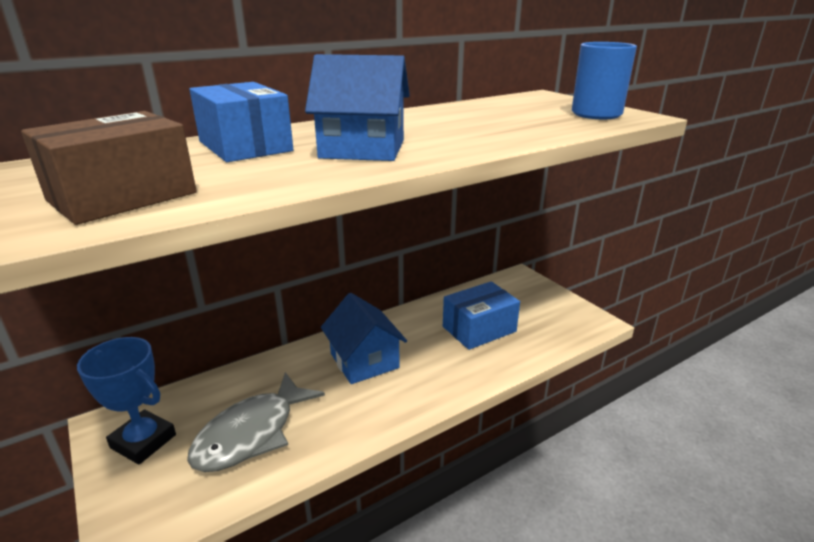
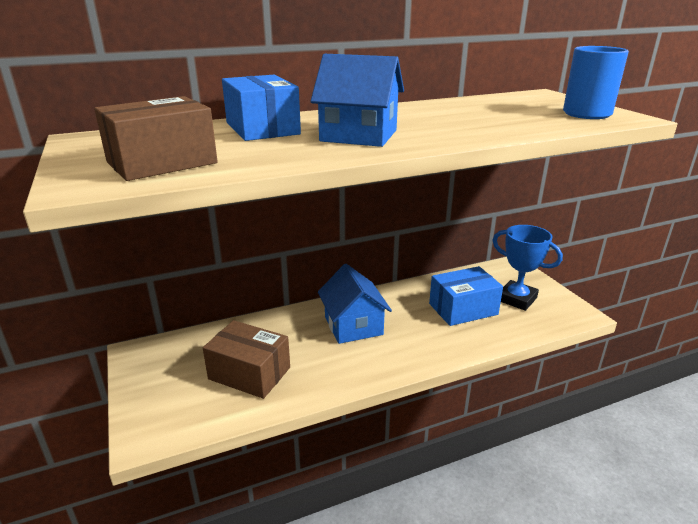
camera: 10 degrees right, 0 degrees up
(143, 441) = (163, 369): blue trophy -> blue trophy (517, 299)
(252, 433) = (249, 373): grey fish -> brown box

